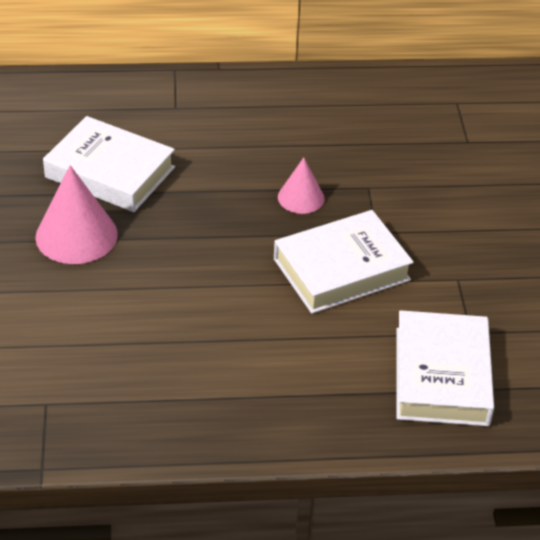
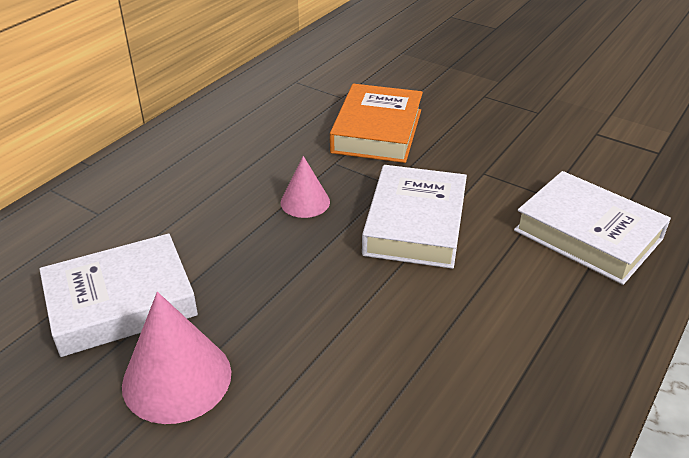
camera: 50 degrees left, 5 degrees down
(442, 188) = (377, 131): none -> orange book

